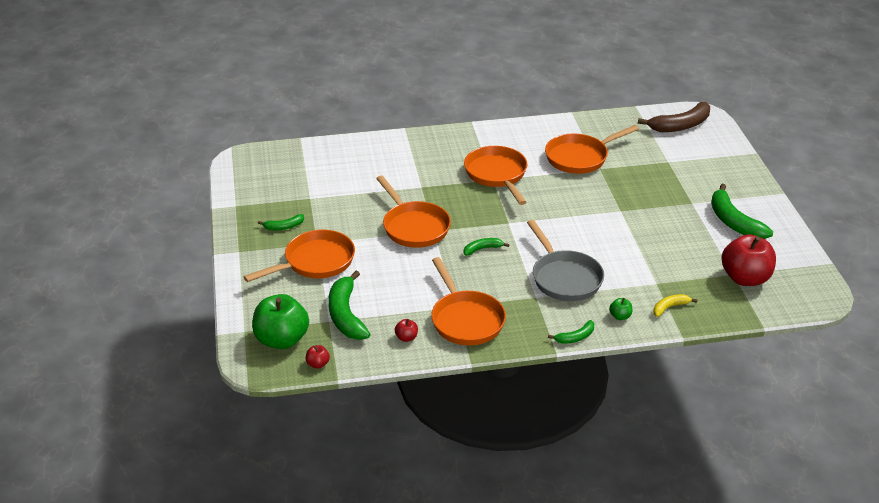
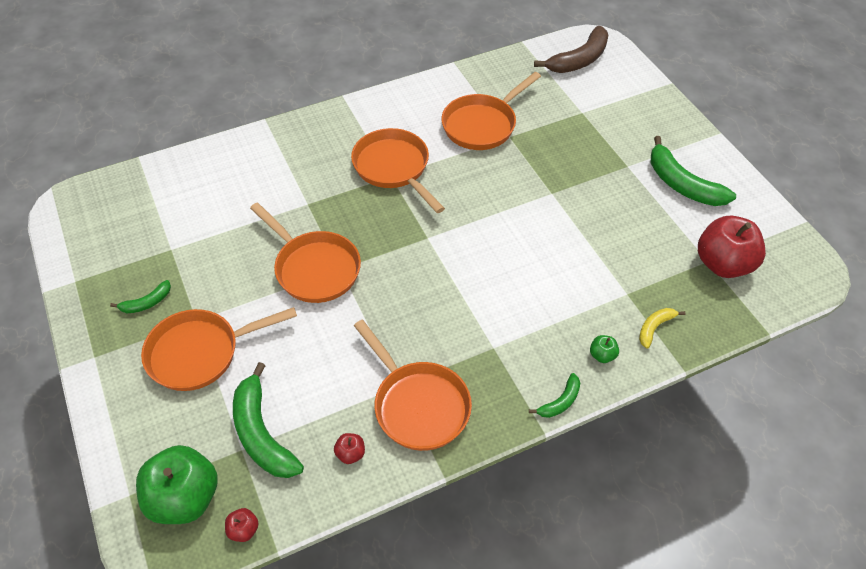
camera: 15 degrees left, 15 degrees up
(315, 262) = (200, 353): orange pan -> orange pan turned 150 degrees counterclockwise
(482, 249) = (407, 285): green banana -> none
(564, 278) = (518, 309): grey pan -> none

